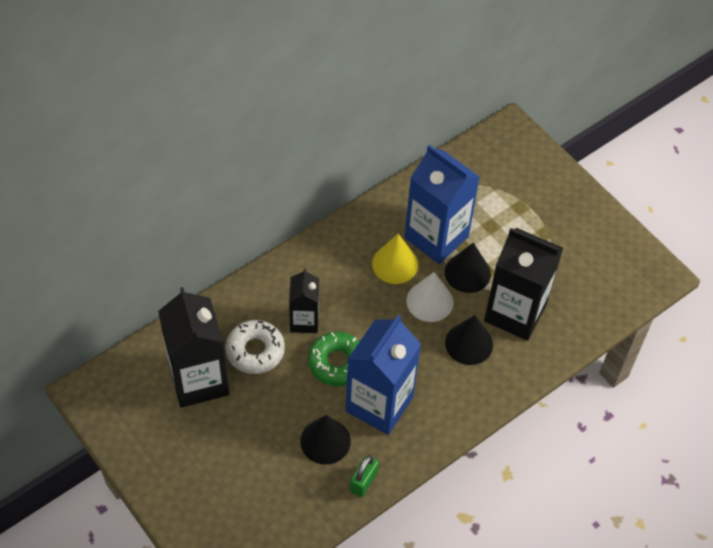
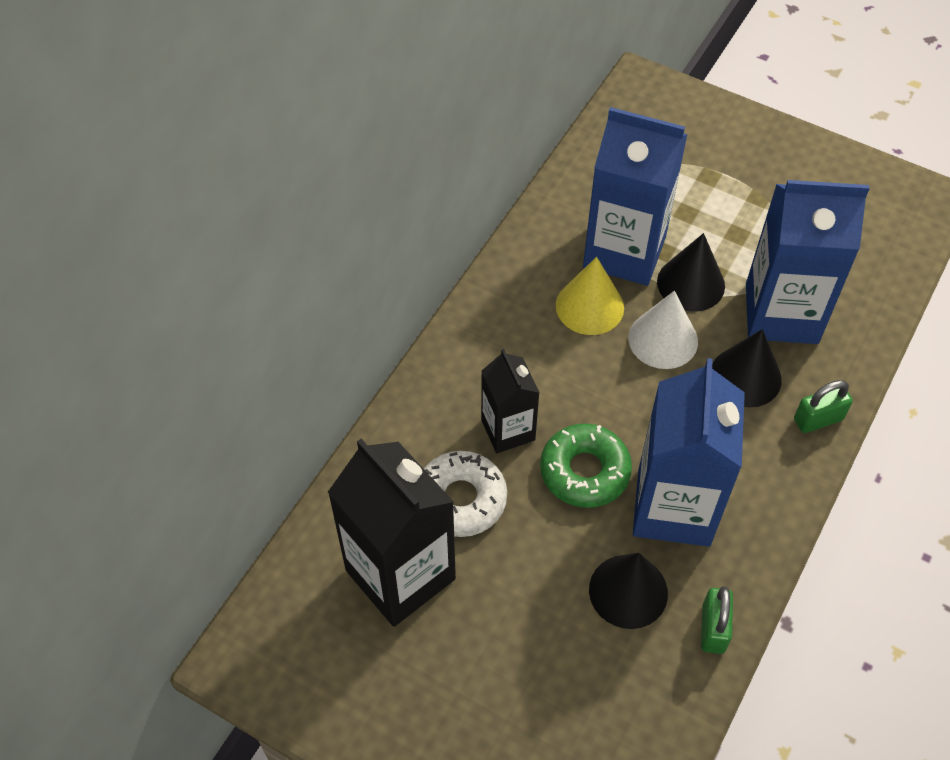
camera: 20 degrees left, 0 degrees up
(499, 386) = (818, 419): none -> green padlock
(515, 313) = (781, 313): black carton -> blue carton

